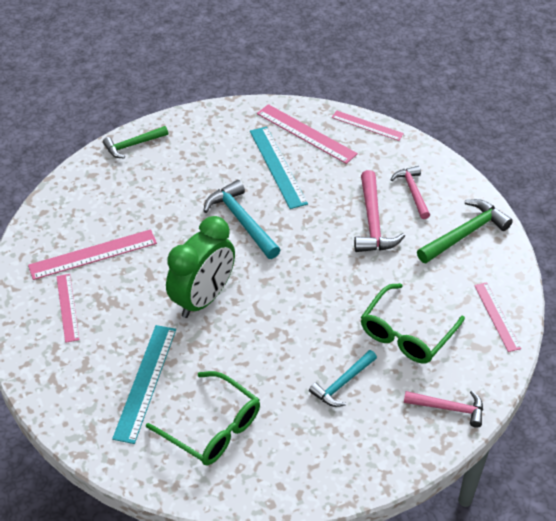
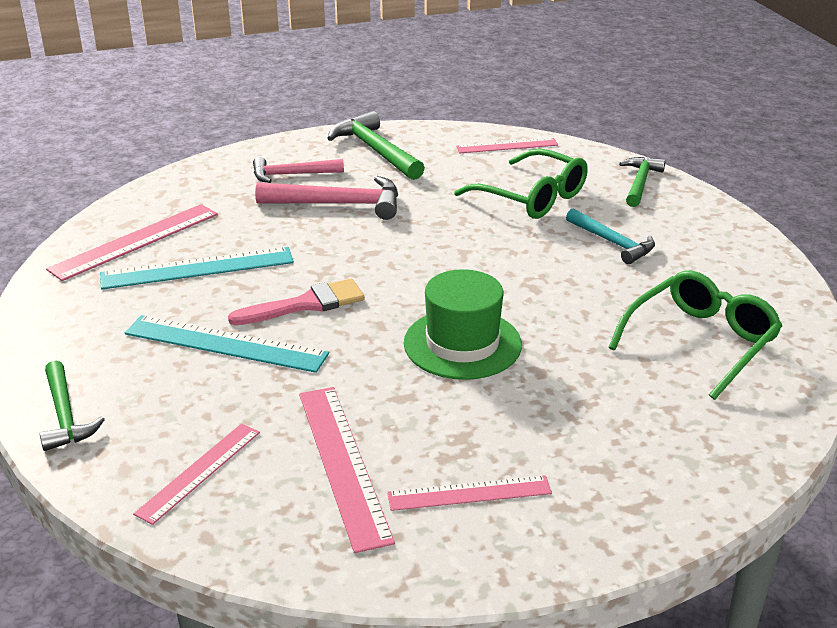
camera: 85 degrees left, 15 degrees down
(145, 382) = (628, 402): turquoise ruler -> turquoise ruler (225, 344)
(203, 299) = (462, 344): green clock -> green hat
(241, 221) = (306, 304): turquoise hammer -> pink brush
(367, 125) = (145, 194): pink ruler -> pink ruler (199, 472)
(448, 408) = (640, 183): pink hammer -> green hammer

